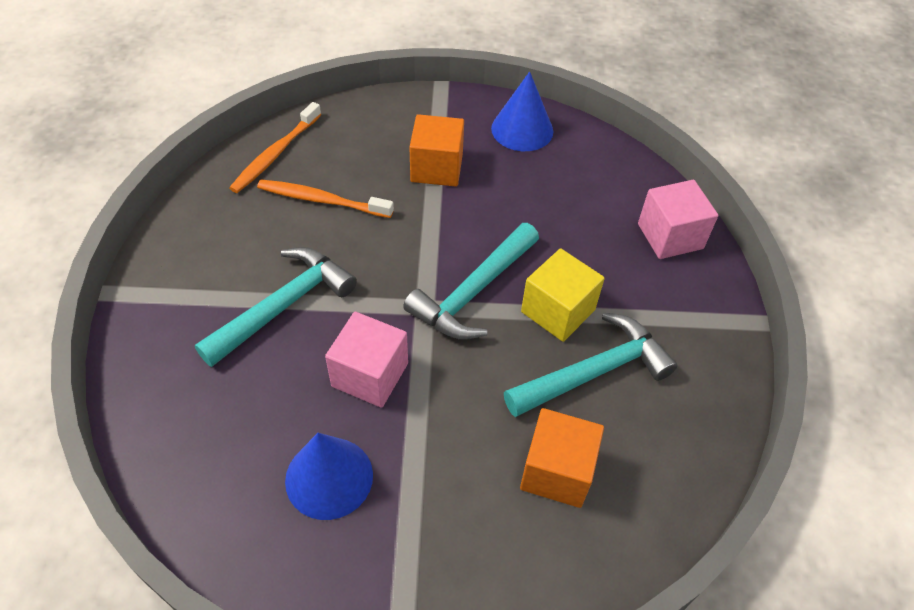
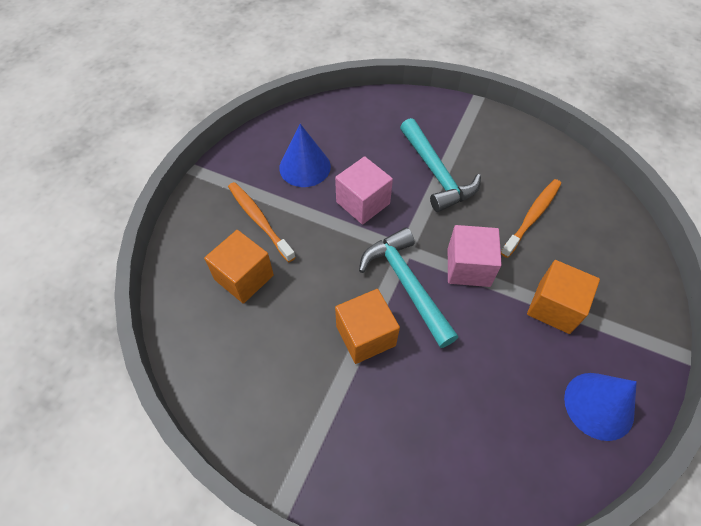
camera: 115 degrees right, 5 degrees up
(275, 154) = (592, 200): orange toothbrush -> orange toothbrush (259, 220)
(558, 311) = (365, 335): yellow cube -> orange cube
(594, 372) = (301, 335): turquoise hammer -> none
(670, 236) = (411, 480): pink cube -> pink cube (468, 267)

